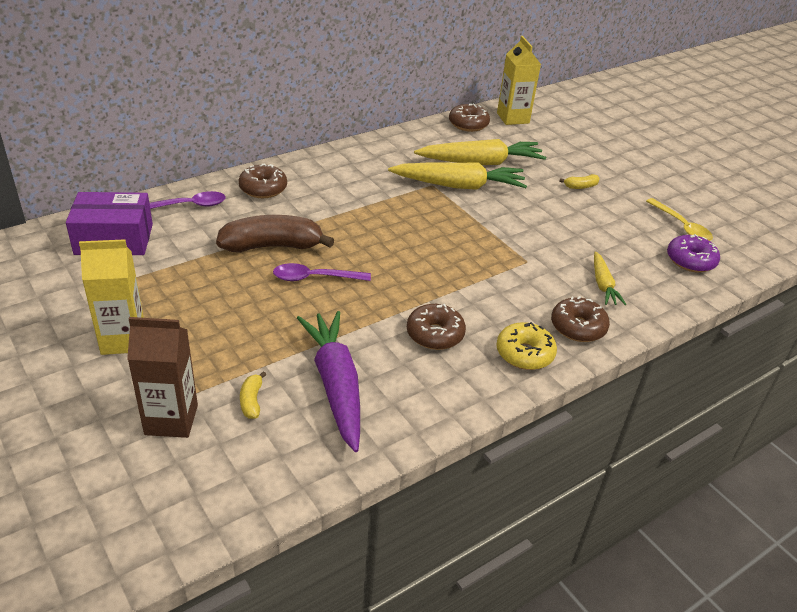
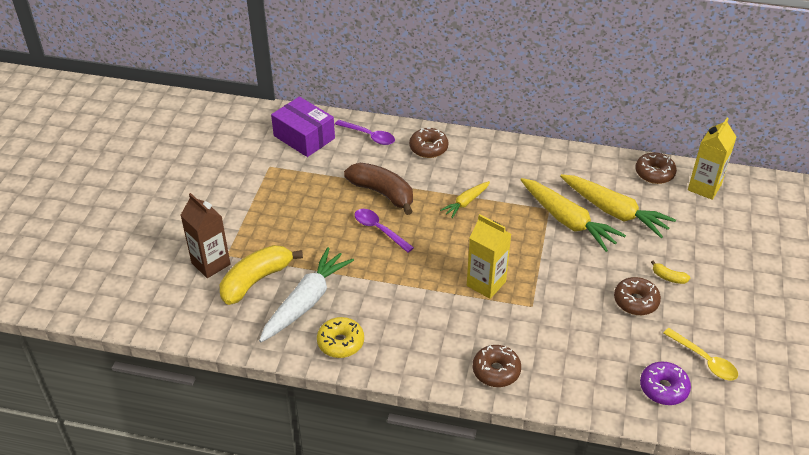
camera: 50 degrees right, 5 degrees up
(123, 340) = (239, 204): yellow carton -> yellow carton (486, 284)
(252, 401) = (256, 280): yellow banana -> yellow banana, size x2.32
(335, 385) = (306, 301): purple carrot -> white carrot
(435, 334) = (399, 311): brown donut -> brown donut (635, 301)
(524, 354) = (435, 361): yellow donut -> yellow donut (340, 342)
(603, 285) = (561, 357): yellow carrot -> yellow carrot (466, 202)
(681, 226) = (704, 360): yellow spoon -> yellow spoon turned 60 degrees counterclockwise

